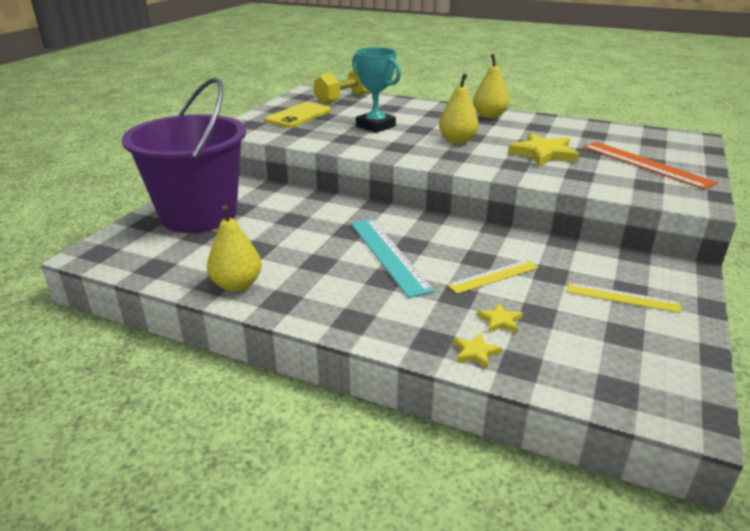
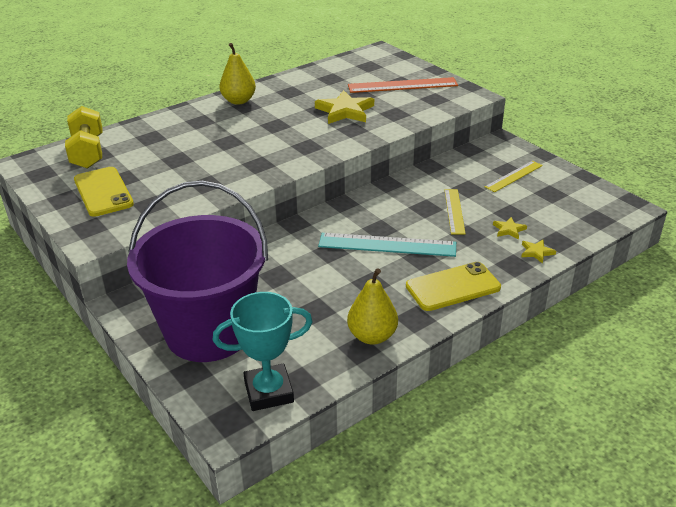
camera: 60 degrees left, 5 degrees up
(351, 310) = (453, 287): none -> yellow phone
(375, 126) = (192, 159): turquoise trophy -> turquoise trophy (269, 392)
(457, 141) = (277, 134): yellow pear -> none

